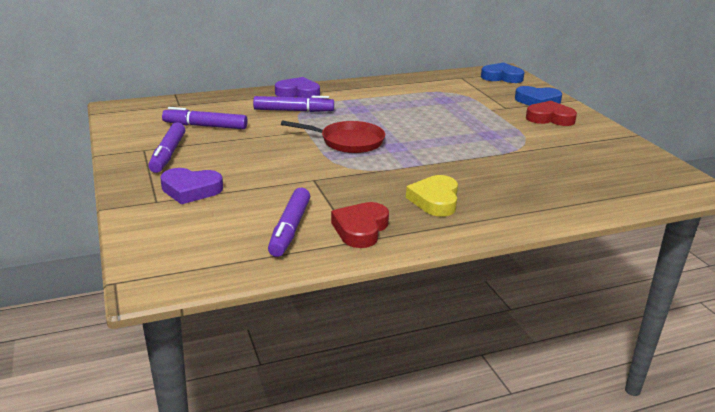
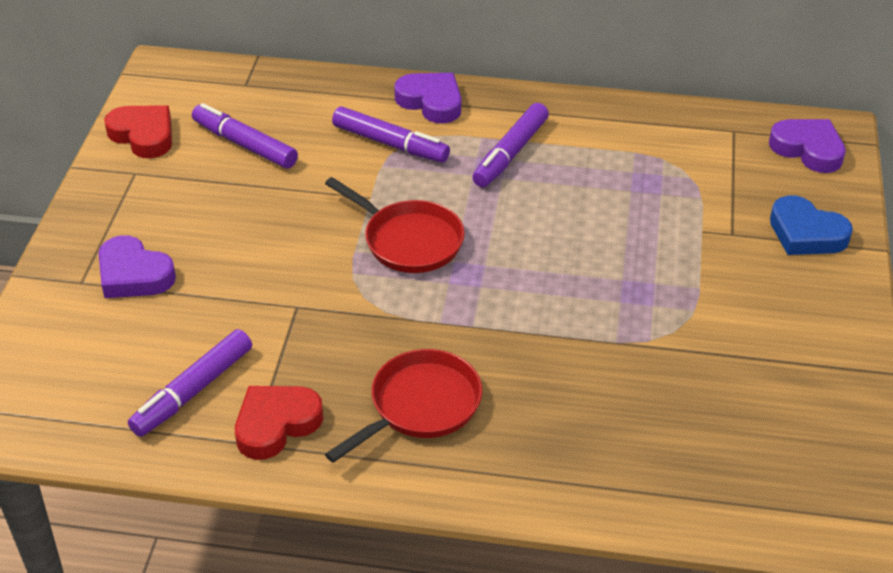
camera: 30 degrees right, 15 degrees up
(168, 154) = (157, 192): purple marker -> purple marker (510, 153)
(435, 200) = (420, 406): yellow heart -> red pan
(502, 77) = (808, 149): blue heart -> purple heart
(550, 118) = (781, 284): red heart -> red heart (143, 135)

